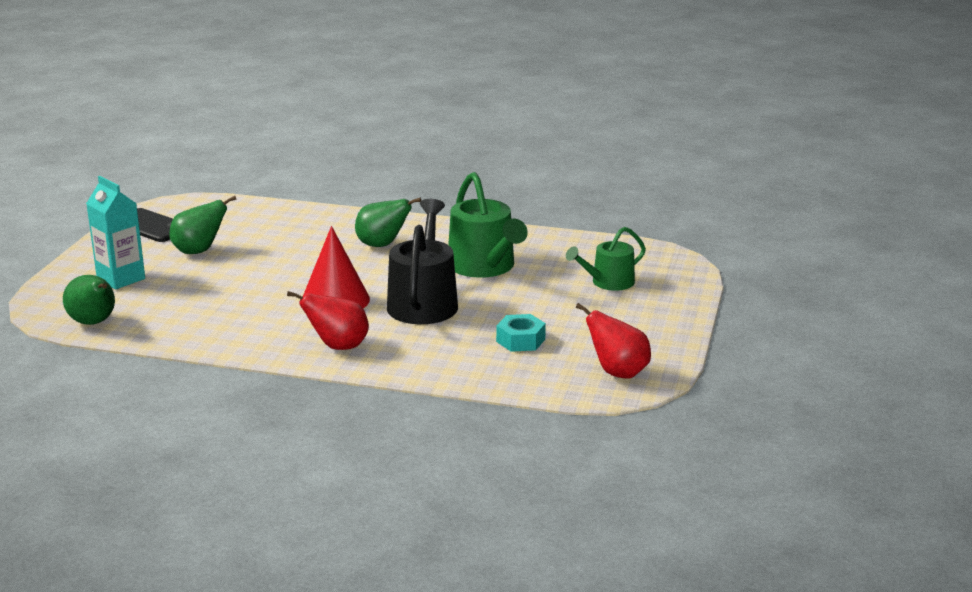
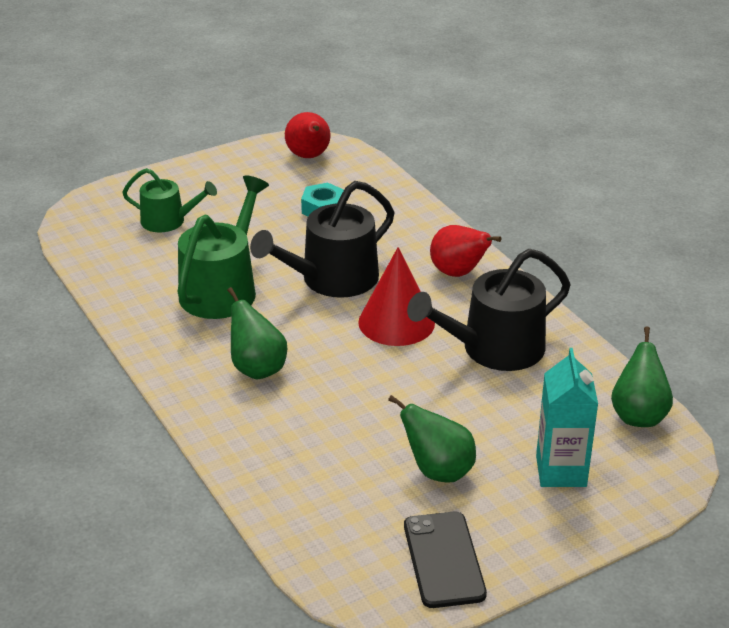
camera: 135 degrees left, 10 degrees up
(242, 315) = (494, 349): none -> black watering can

